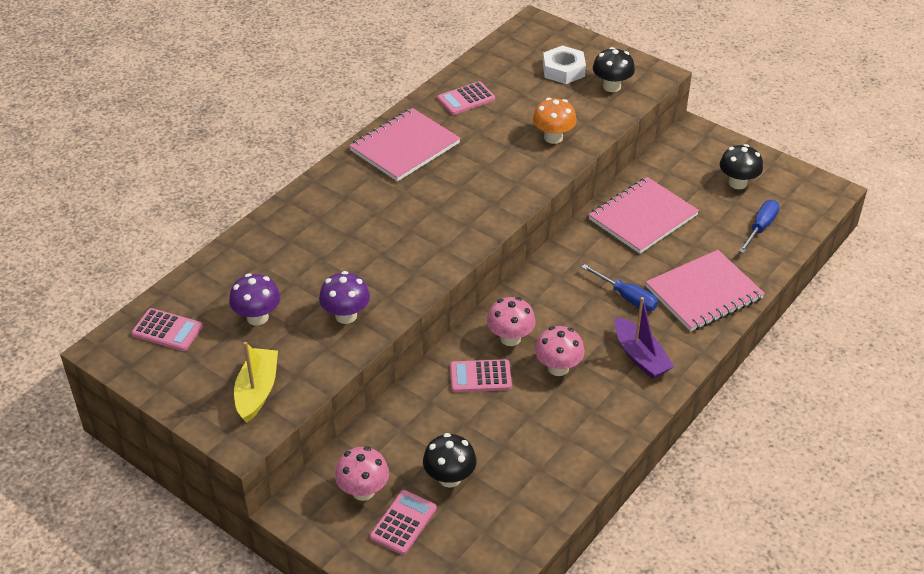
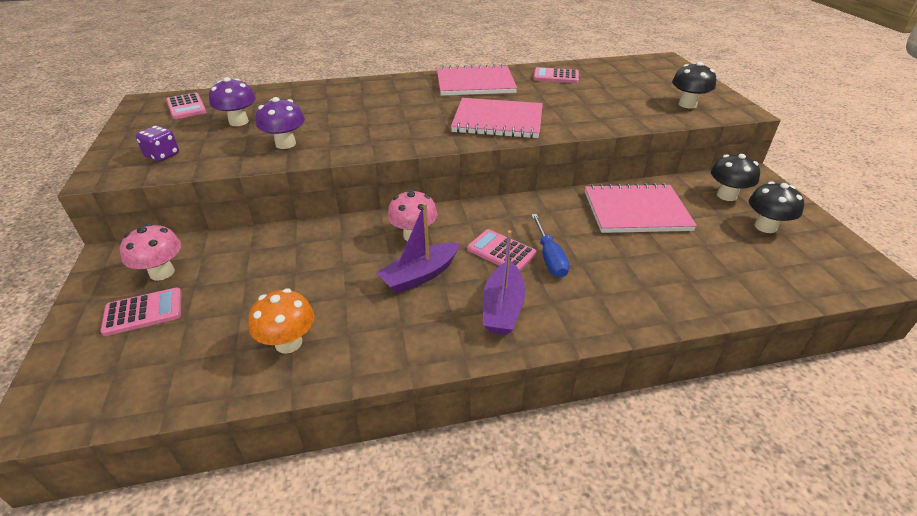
camera: 40 degrees right, 5 degrees down
(257, 391) = (162, 155): yellow boat -> purple dice
(449, 478) = (223, 302): black mushroom -> black mushroom (726, 195)
(480, 376) = (354, 248): pink calculator -> pink calculator (501, 251)
(553, 137) = (594, 114): orange mushroom -> orange mushroom (288, 343)
(558, 368) = (420, 275): pink mushroom -> purple boat
(563, 70) = (656, 85): white nut -> none
(704, 293) = (632, 291): pink notebook -> pink notebook (498, 121)
(760, 227) = (756, 269): blue screwdriver -> none

